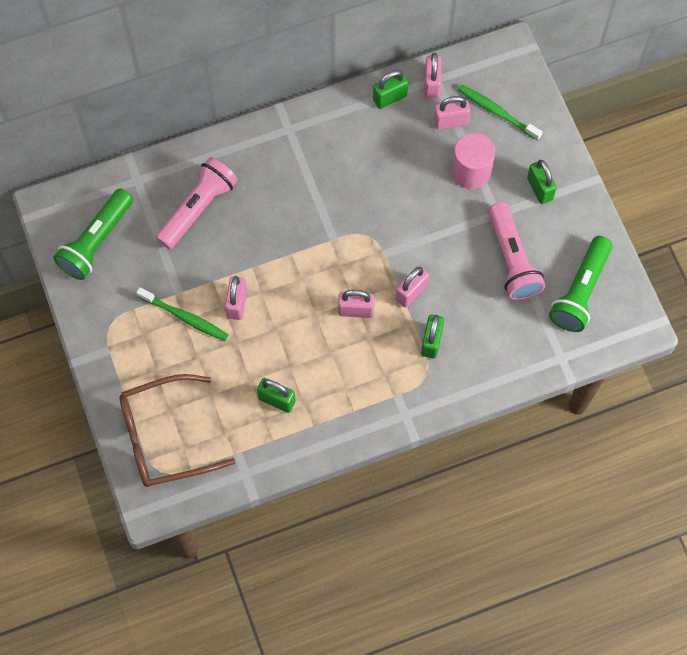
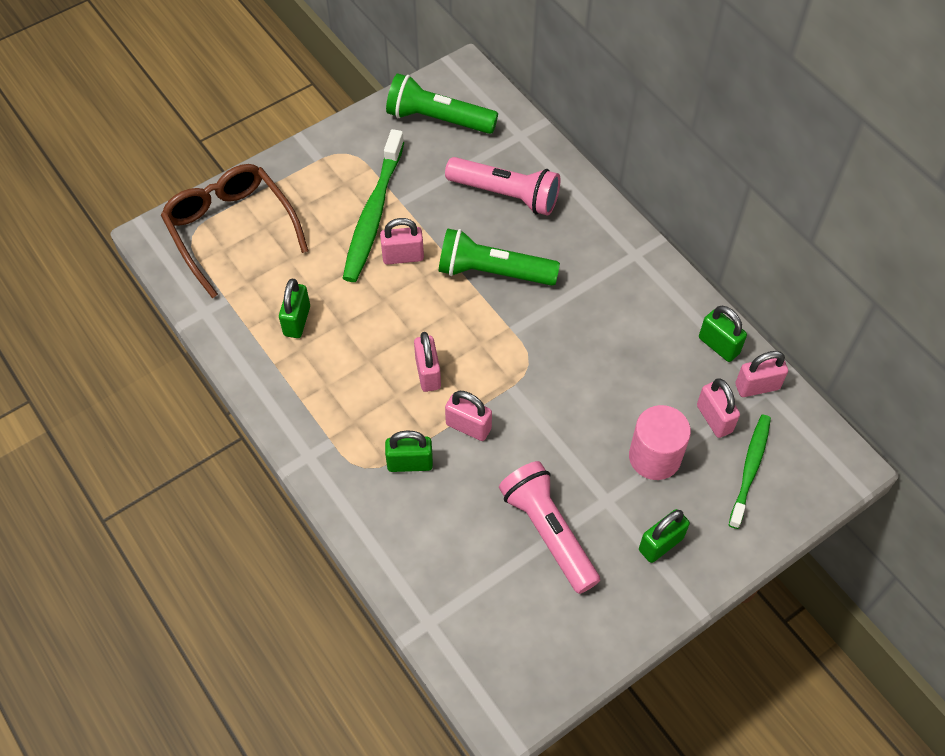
camera: 75 degrees right, 10 degrees down
(185, 317) = (373, 214): green toothbrush -> green toothbrush, size x1.57
(512, 260) = (548, 532): pink flashlight -> pink flashlight turned 90 degrees clockwise
(580, 291) = (530, 627): green flashlight -> green flashlight (493, 272)

